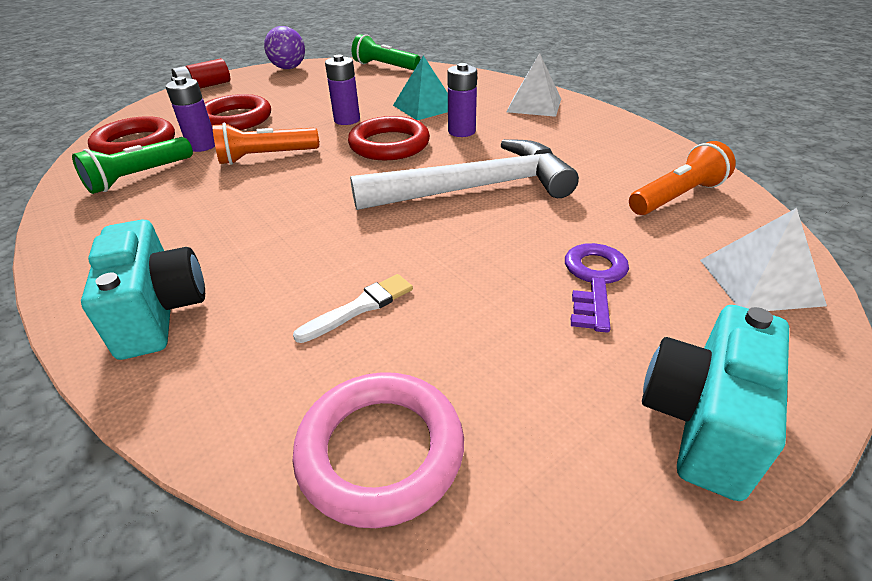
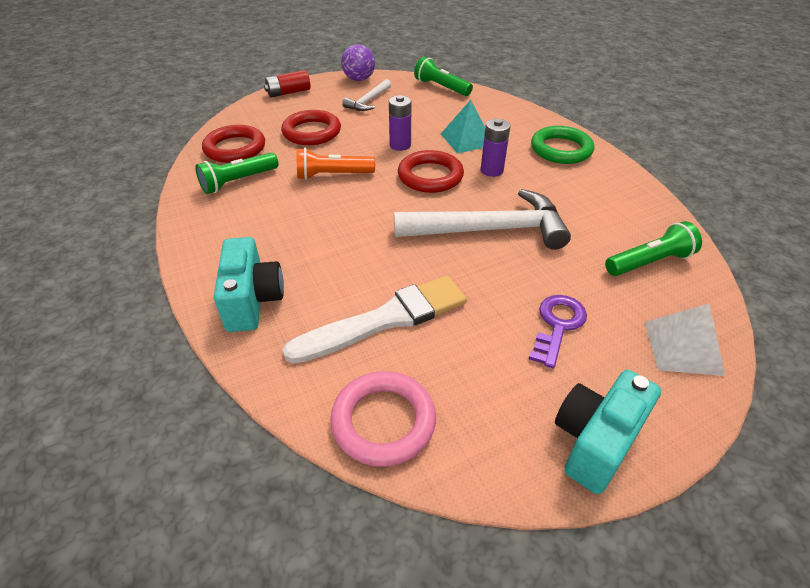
camera: 10 degrees right, 5 degrees up
(202, 146) = (285, 157): purple battery -> none
(302, 85) = (368, 101): none -> white hammer
(360, 307) = (385, 319): white brush -> white brush, size x2.10
(534, 105) = (561, 149): white pyramid -> green ring
(676, 197) = (649, 262): orange flashlight -> green flashlight

